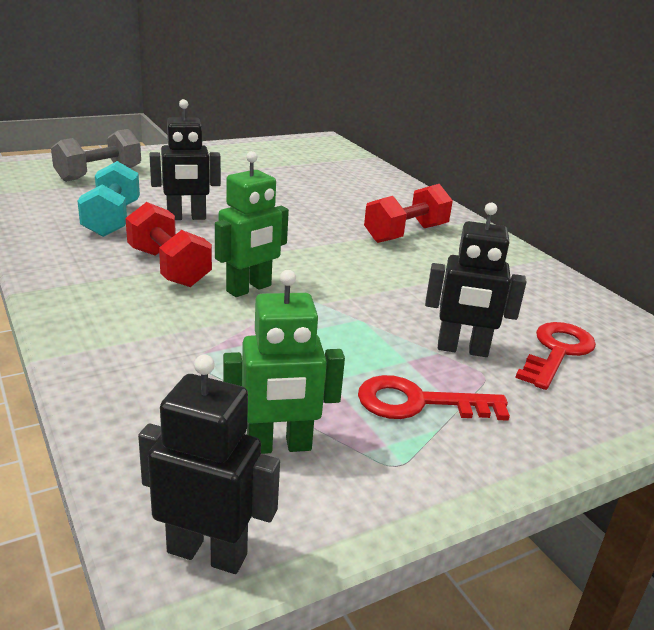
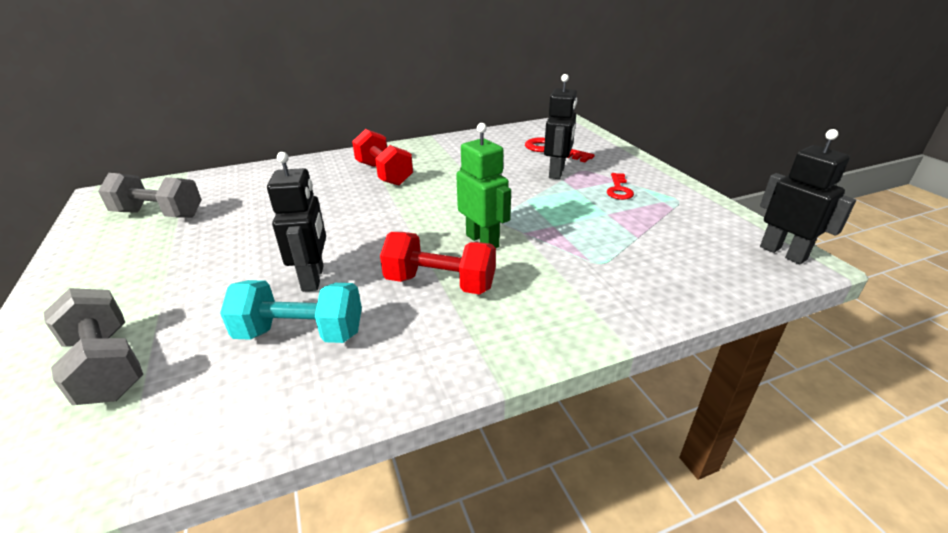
camera: 80 degrees left, 5 degrees up
(168, 267) = (440, 283): red dumbbell -> red dumbbell turned 45 degrees clockwise
(207, 553) = (783, 253): black robot -> black robot turned 120 degrees clockwise
(279, 446) = (682, 231): green robot -> none
(292, 158) = (159, 214): none -> grey dumbbell
(419, 403) = (619, 189): red key -> red key, size x0.67

